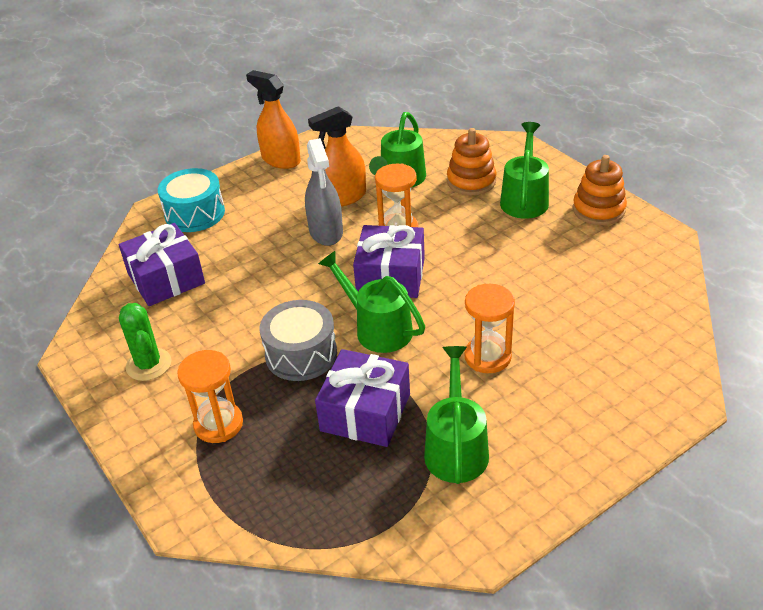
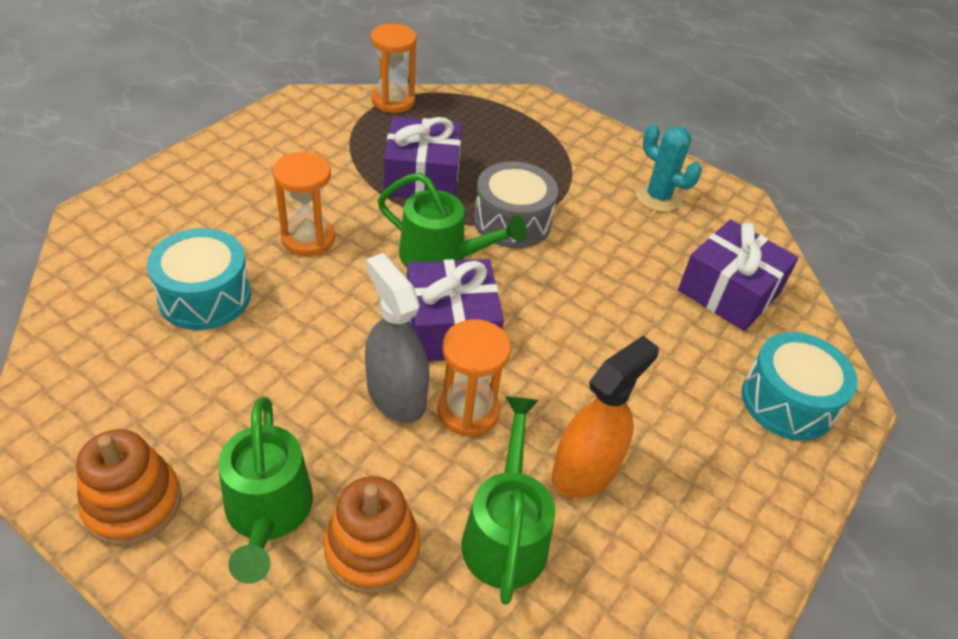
camera: 155 degrees right, 5 degrees up
(149, 364) = (658, 197): green cactus -> turquoise cactus
(218, 424) = (552, 157): orange hourglass -> orange hourglass (393, 101)
(281, 160) = (751, 557): orange spray bottle -> none
(326, 232) = (574, 392): grey spray bottle -> grey spray bottle (396, 395)
(456, 447) = (329, 159): green watering can -> none
(572, 317) = (205, 296): none -> turquoise drum

